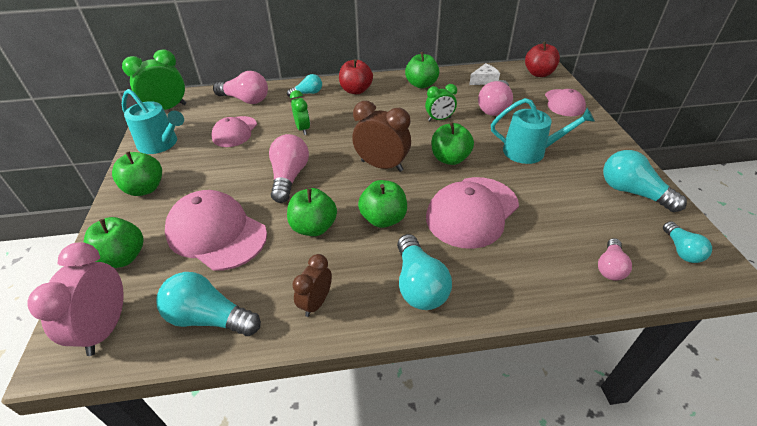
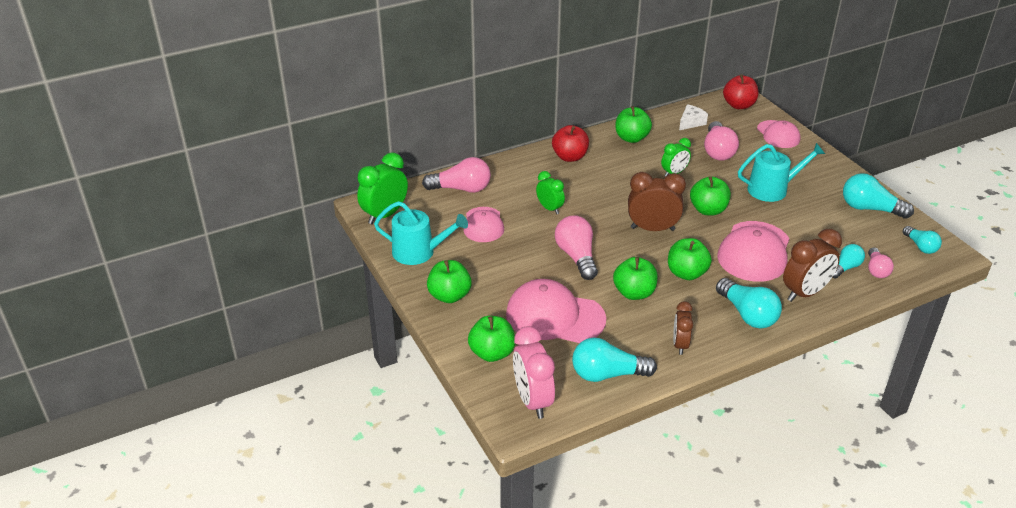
camera: 20 degrees left, 5 degrees down
(307, 93) = (522, 169): turquoise light bulb -> turquoise light bulb (845, 268)
(504, 275) = (805, 293): none -> brown clock

